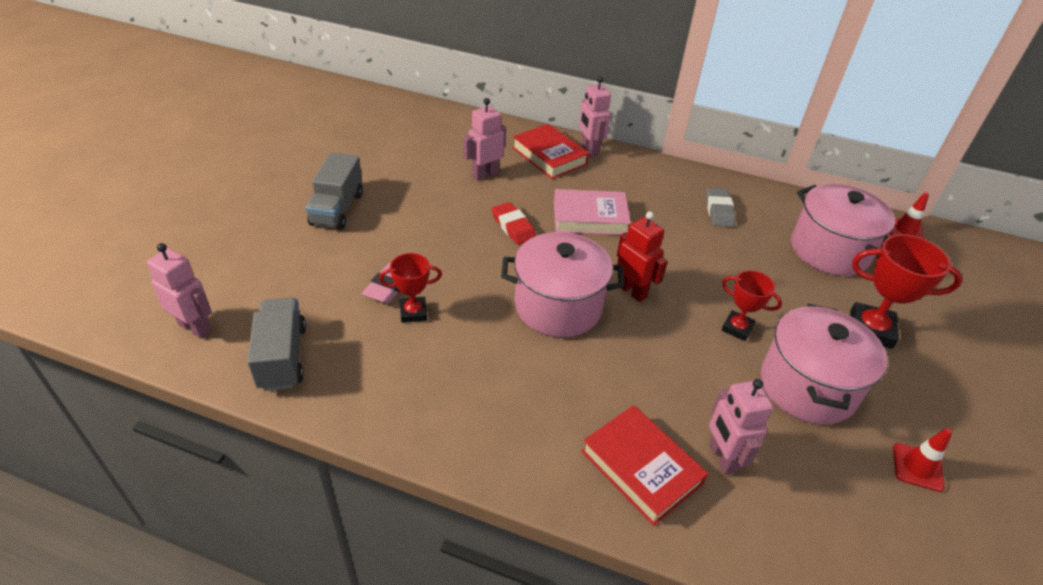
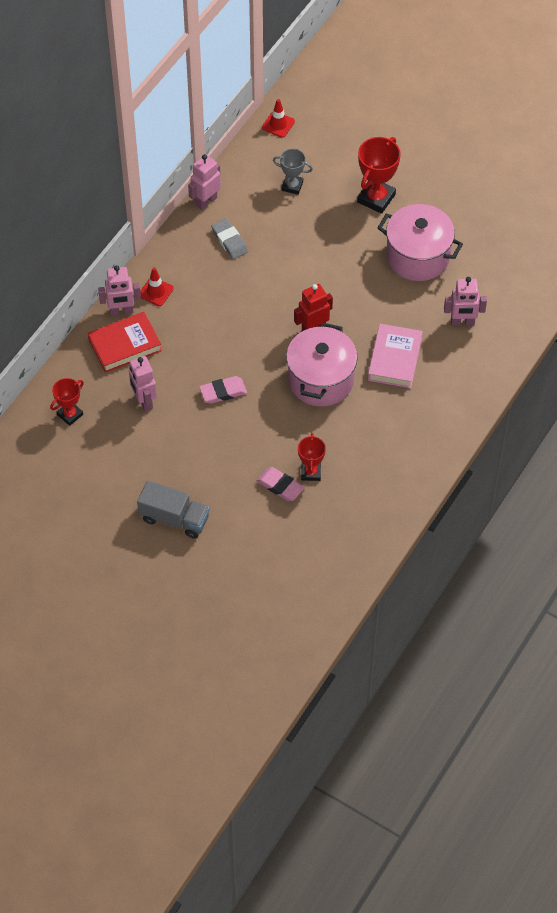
camera: 75 degrees left, 15 degrees up
(195, 327) = (302, 612): pink robot -> pink robot (206, 201)
(282, 357) = (341, 555): grey truck -> none
(513, 227) = (223, 392): red eraser -> pink eraser
(590, 217) = (221, 335): pink book -> pink book (394, 359)
(641, 467) = (462, 365): red book -> none
(719, 210) = (229, 241): grey eraser -> grey eraser turned 45 degrees clockwise
(737, 328) = (361, 276): red trophy -> red trophy (70, 414)
(829, 251) = (292, 186): pink pot -> grey trophy
(917, 467) = (484, 227): red traffic cone -> red traffic cone (156, 291)

